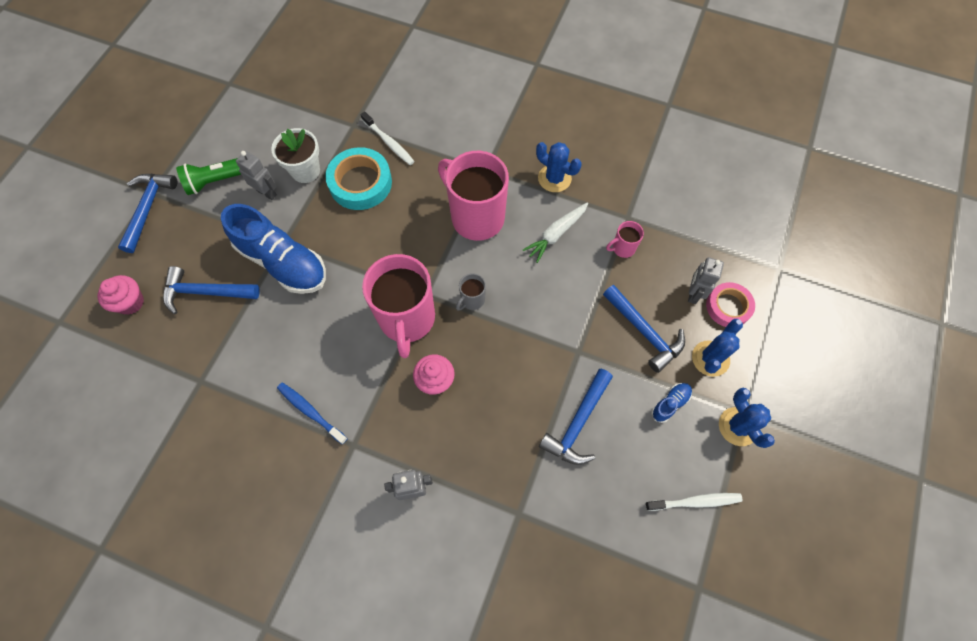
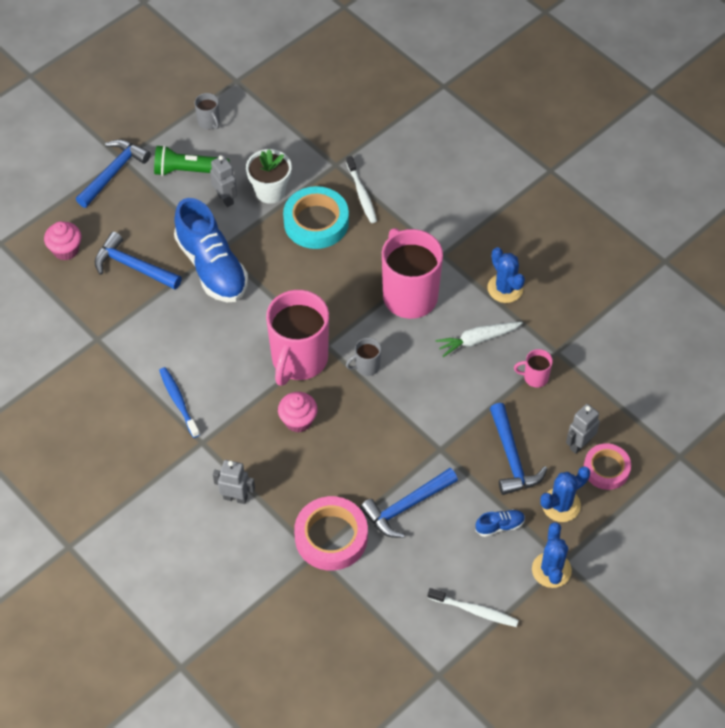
camera: 25 degrees right, 10 degrees down
(220, 129) = (209, 122): none -> grey mug
(525, 488) = (331, 537): none -> pink tape

